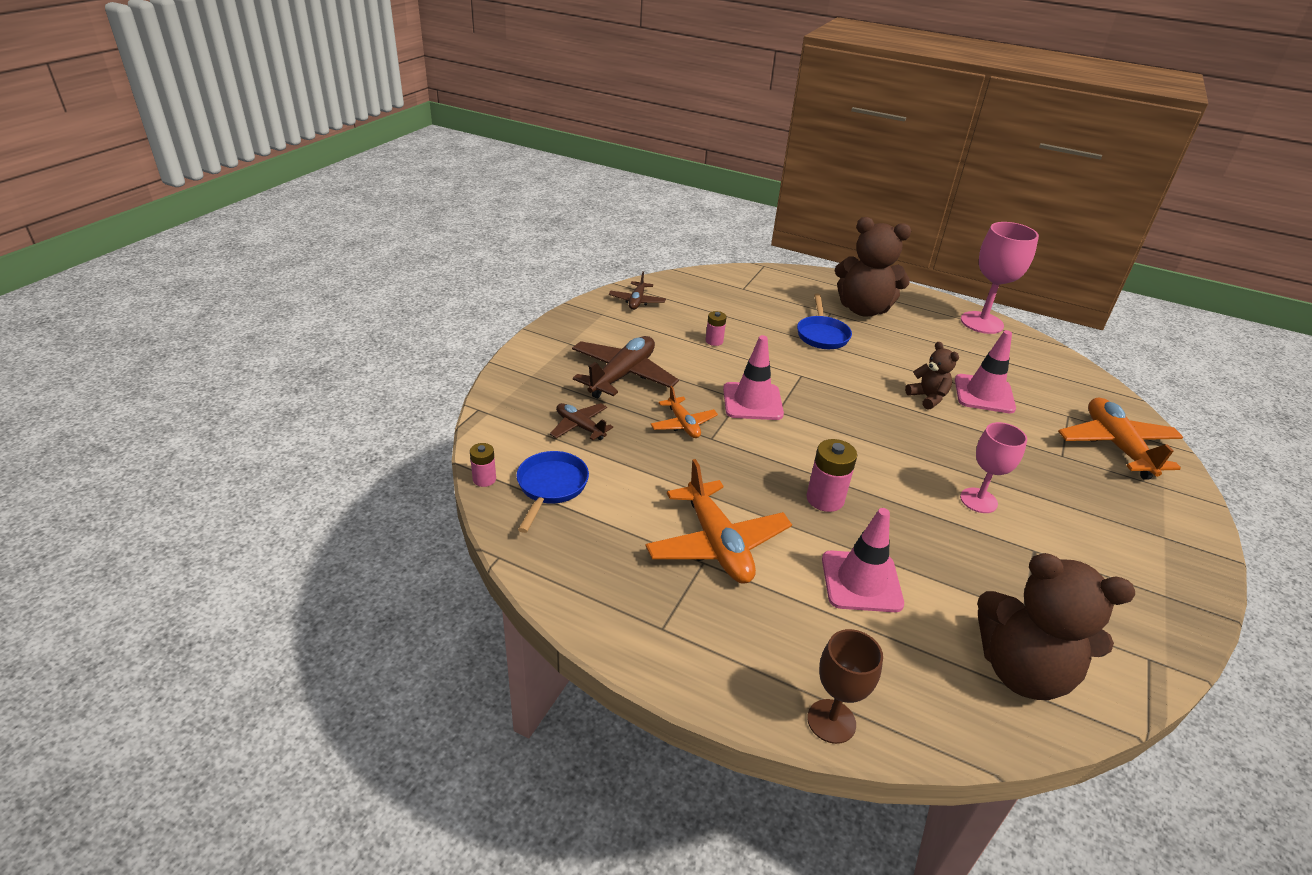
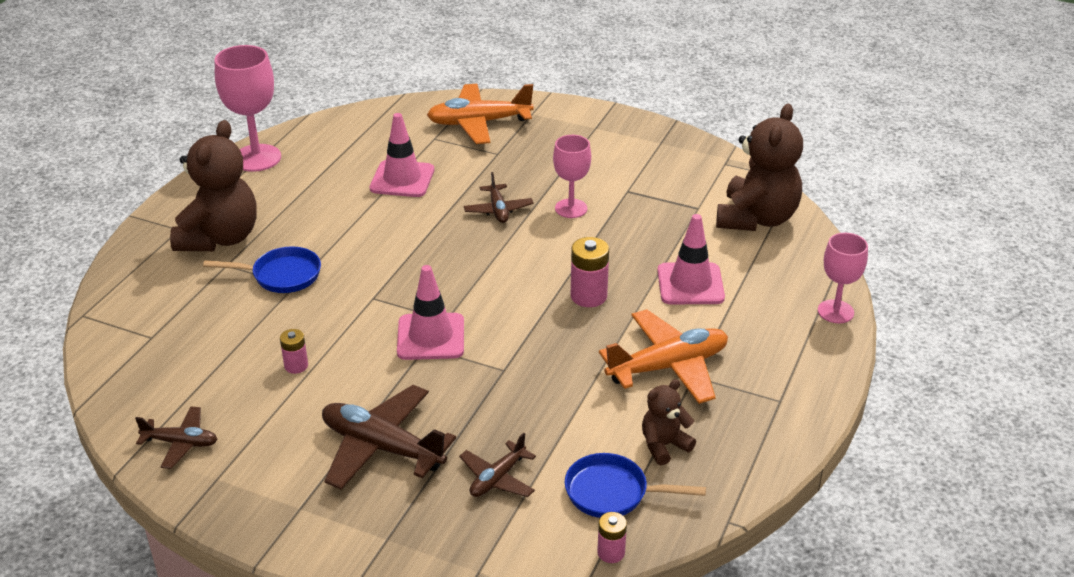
camera: 90 degrees left, 0 degrees up
(683, 424) = (481, 391): orange plane -> none
(831, 721) = (835, 311): brown goblet -> pink goblet
(927, 398) = (411, 215): brown teddy bear -> brown teddy bear (664, 445)
(955, 449) = (498, 210): none -> brown plane

